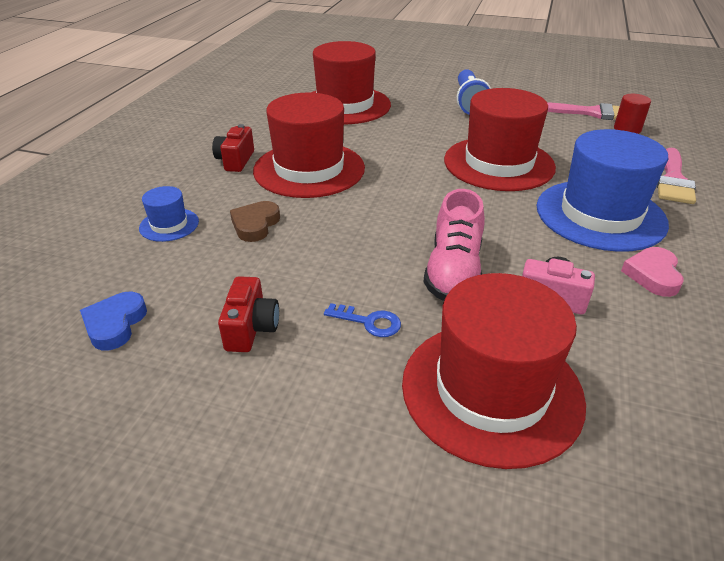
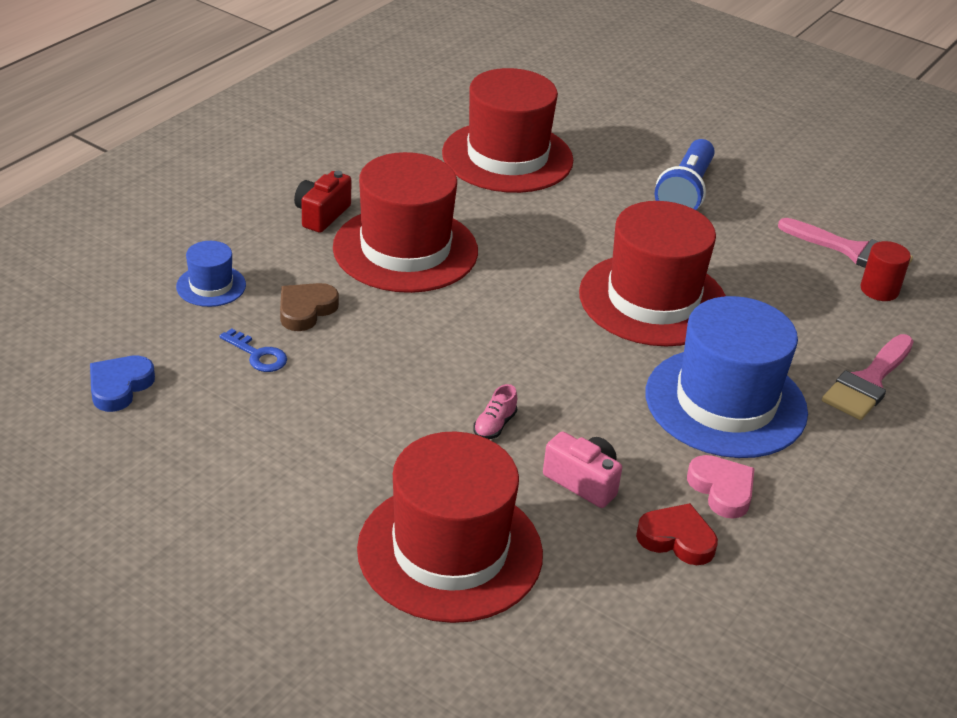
camera: 15 degrees right, 0 degrees up
(251, 328) = (249, 427): red camera -> none
(369, 322) = (370, 453): blue key -> blue key (258, 355)
(453, 272) = (494, 425): pink shoe -> pink shoe, size x0.44
(653, 275) = (722, 490): pink heart -> pink heart turned 120 degrees clockwise
(656, 322) = (677, 539): none -> red heart

